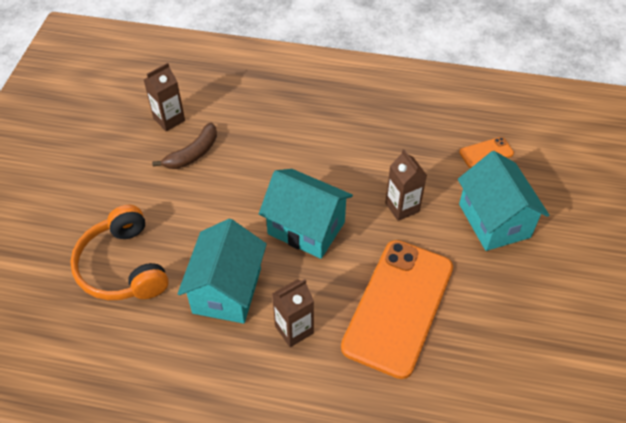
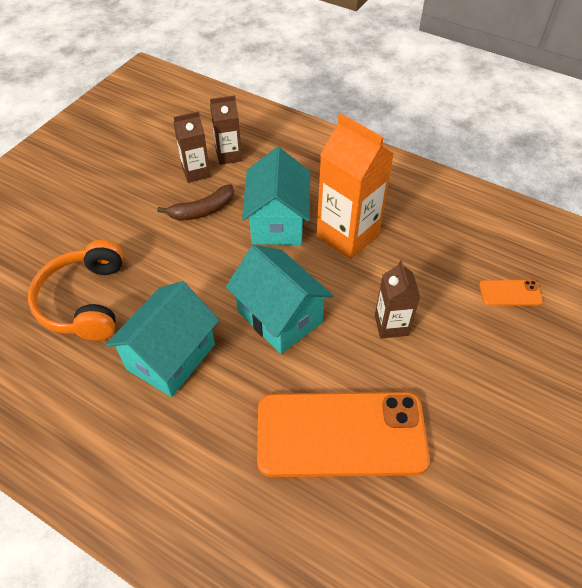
camera: 20 degrees right, 0 degrees up
(294, 329) = (219, 421): brown carton -> brown carton (228, 155)
(334, 141) = (347, 235): none -> orange carton
(398, 307) = (341, 434): orange phone -> orange phone turned 45 degrees clockwise
(494, 220) = (490, 371): turquoise house -> turquoise house (277, 222)

